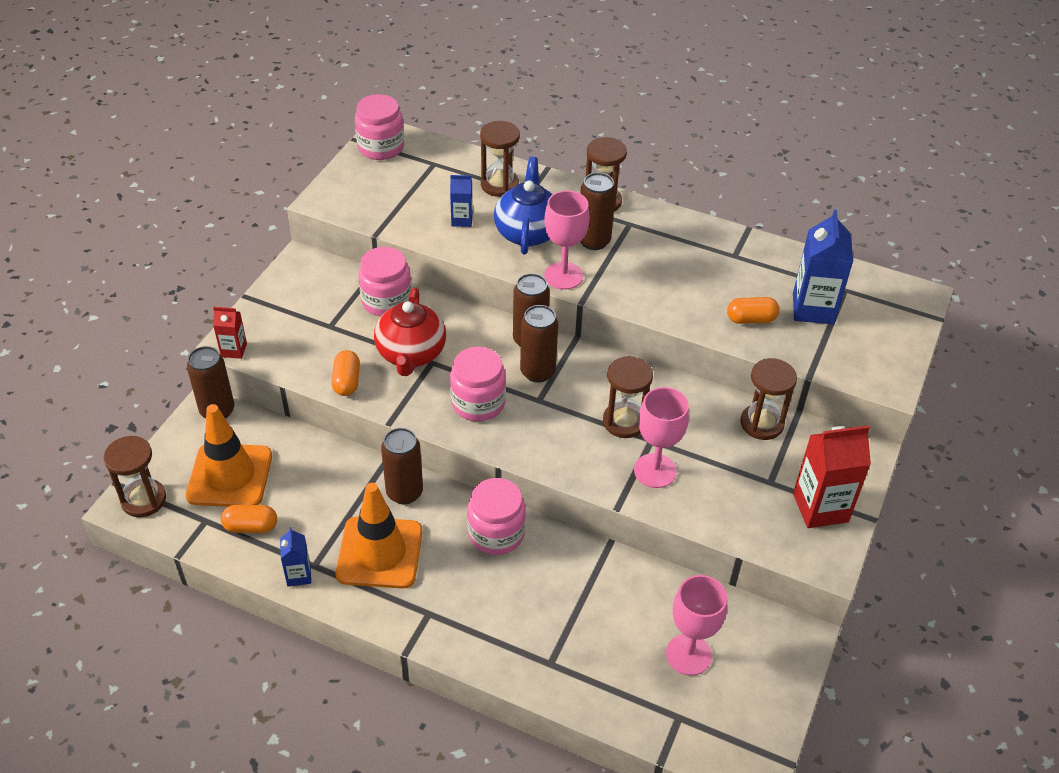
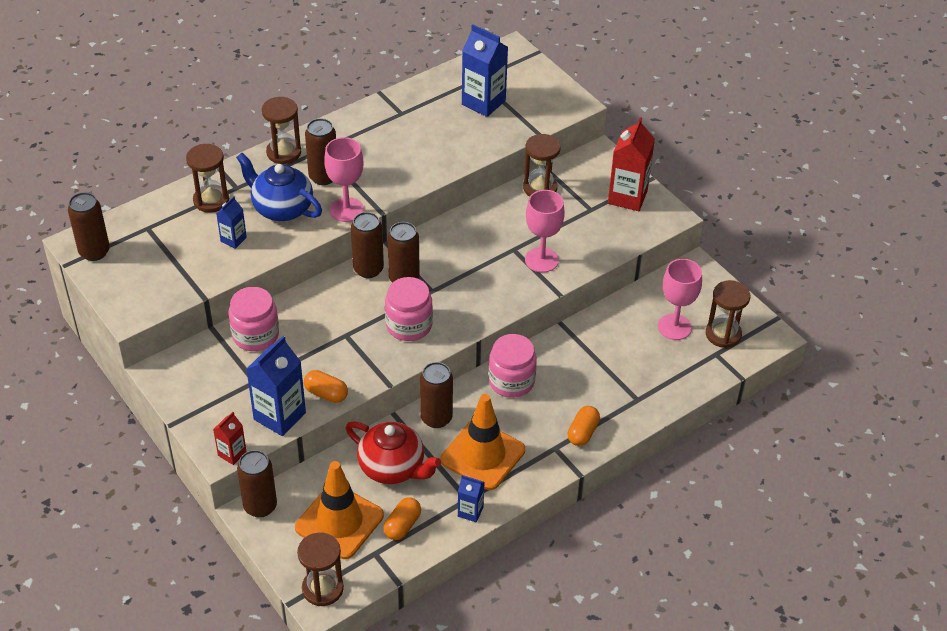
camera: 60 degrees left, 0 degrees up
(298, 361) = (279, 416): none -> blue carton
(381, 147) = (94, 252): pink jar -> brown can
(411, 354) = (327, 343): red teapot -> red teapot (392, 467)
(624, 422) = (487, 255): brown hourglass -> brown hourglass (723, 334)
(751, 319) = (469, 136): orange capsule -> orange capsule (583, 432)

